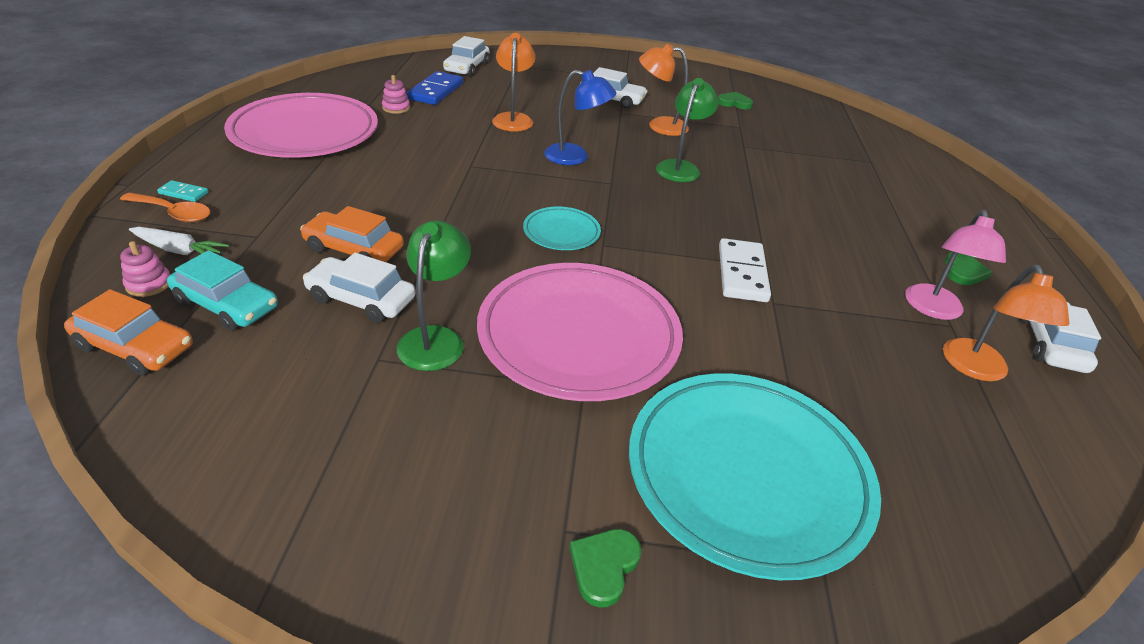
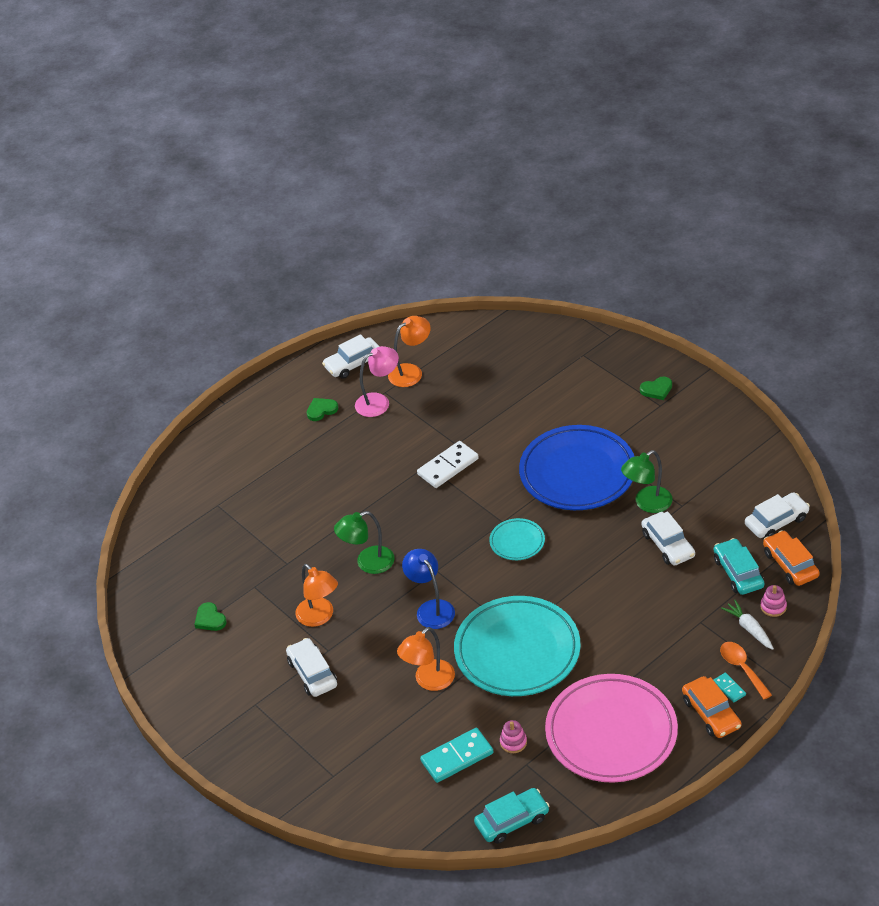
camera: 130 degrees left, 5 degrees up
(354, 77) = (512, 821): none -> turquoise car
(354, 249) = (649, 584): orange car -> orange car (711, 713)
(436, 91) = (457, 757): blue domino -> turquoise domino
(467, 67) = (389, 793): white car -> white car (776, 521)
(579, 336) = (577, 473): pink plate -> blue plate
(747, 475) = (573, 388): turquoise plate -> turquoise plate (517, 651)

